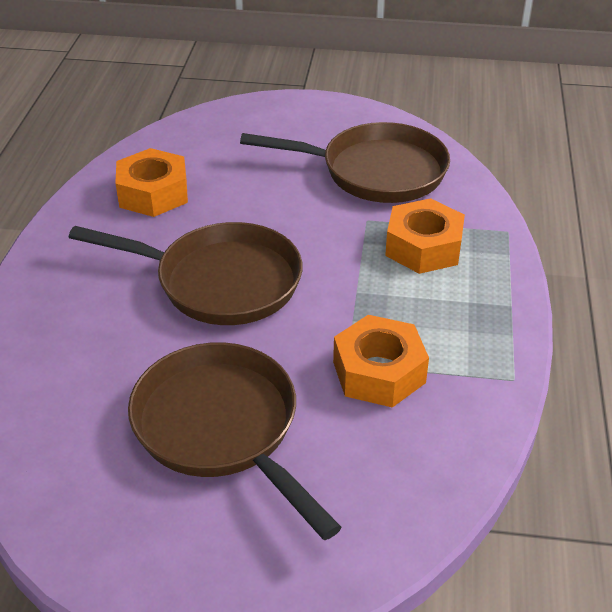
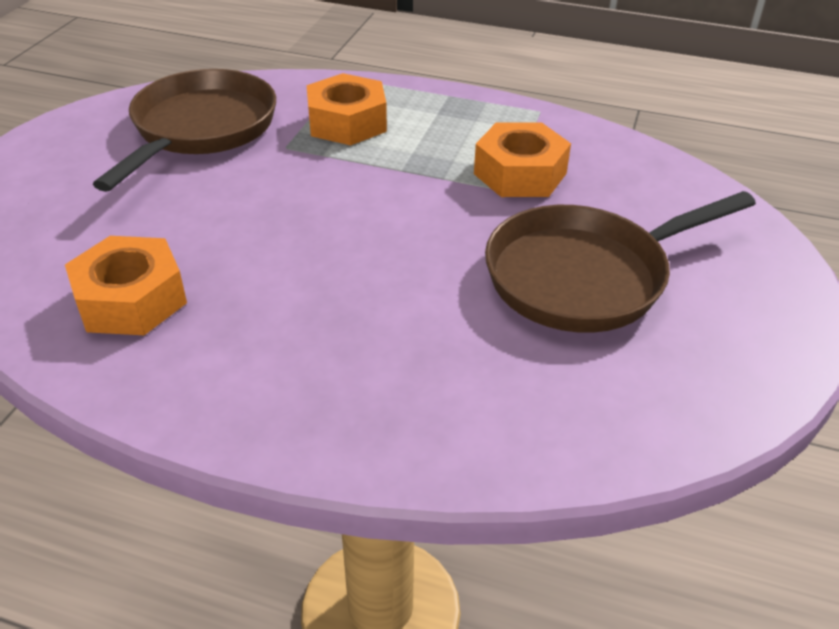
camera: 80 degrees left, 0 degrees up
(220, 282) = (349, 257): brown pan -> none

